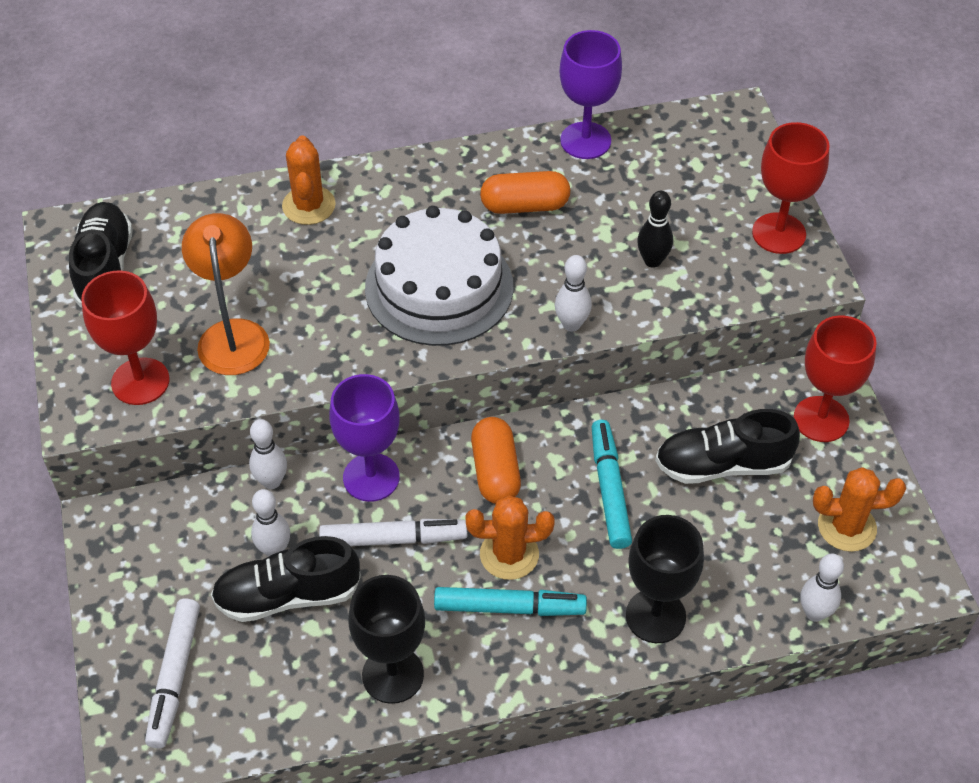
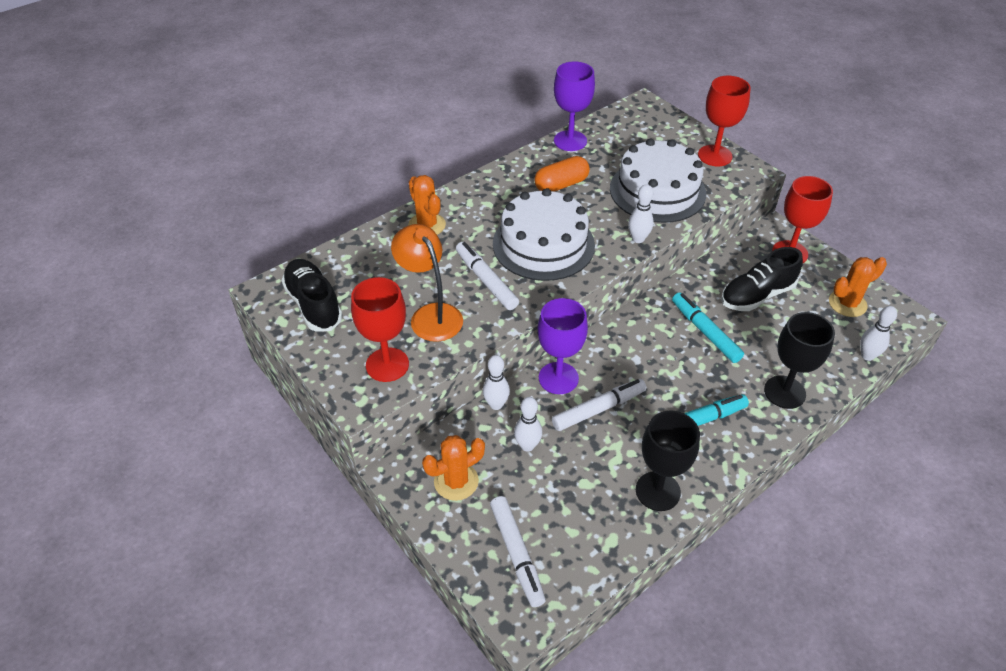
camera: 25 degrees left, 5 degrees down
(287, 595) = (556, 470): black shoe -> none
(331, 312) = (486, 280): none -> white marker
(495, 471) = (632, 346): orange capsule -> none
(509, 554) = (675, 391): orange cactus -> orange cactus (456, 481)
(652, 261) = (657, 191): black bowling pin -> white cake

